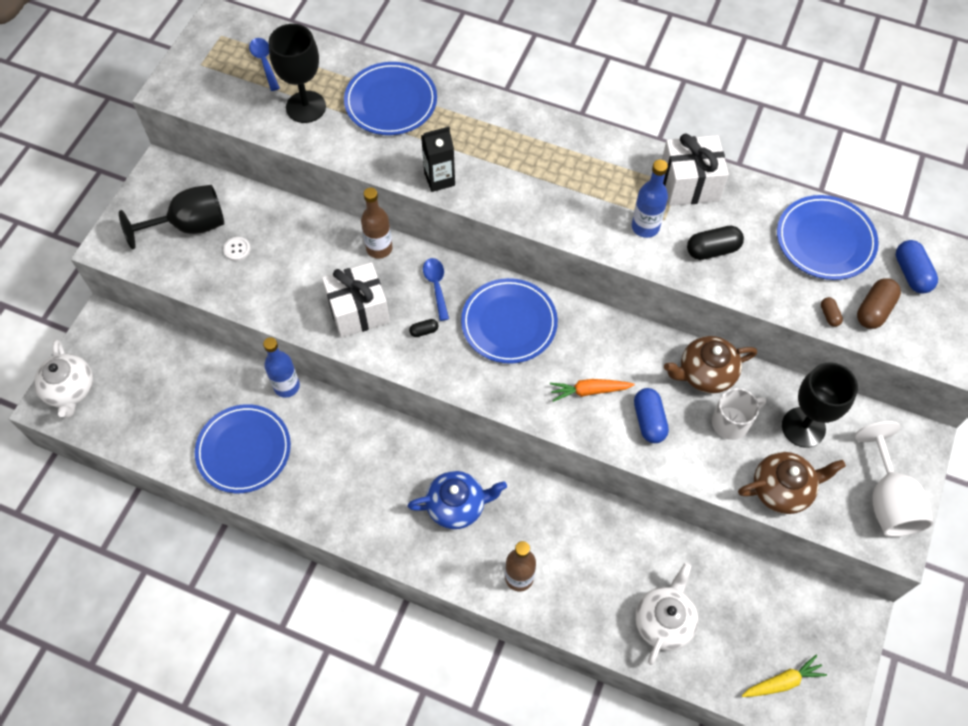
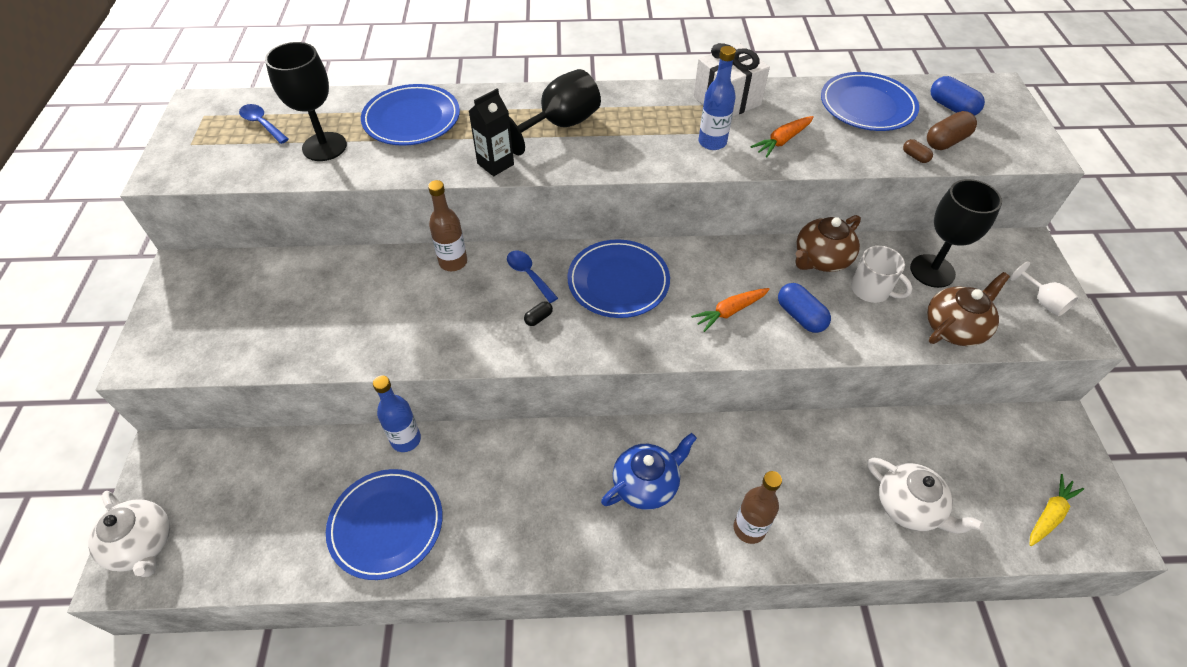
camera: 25 degrees left, 10 degrees down
(189, 226) = (233, 309): black goblet -> black goblet (559, 126)
(237, 249) = (298, 313): white button -> none
(358, 311) = (460, 324): white gift -> none
(664, 621) = (909, 507): white teapot -> white teapot turned 135 degrees clockwise
(712, 250) = (782, 141): black capsule -> orange carrot
(731, 422) = (871, 290): white mug -> white mug turned 90 degrees clockwise
(874, 310) = (946, 141): brown capsule -> brown capsule turned 45 degrees clockwise
(887, 499) = (1042, 301): white goblet -> white goblet, size x0.54

